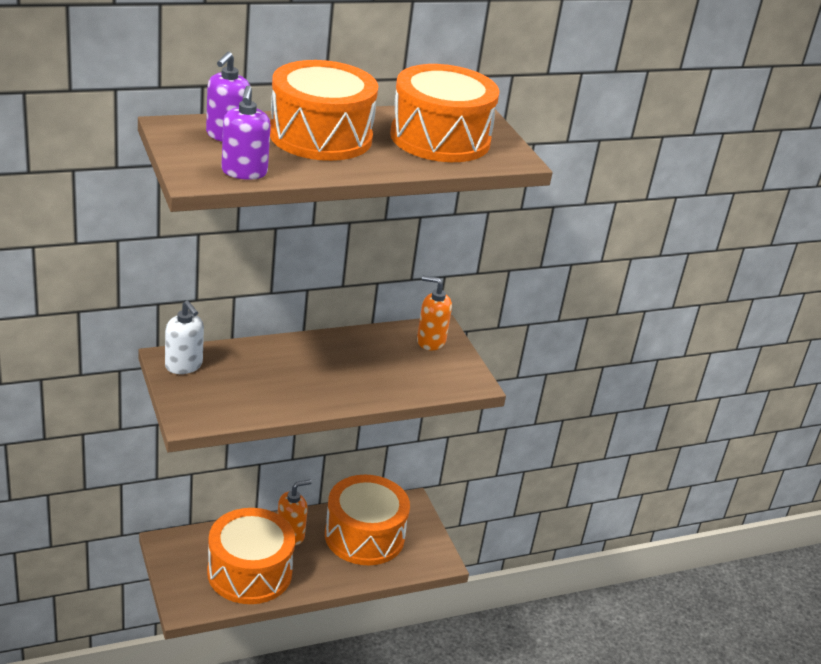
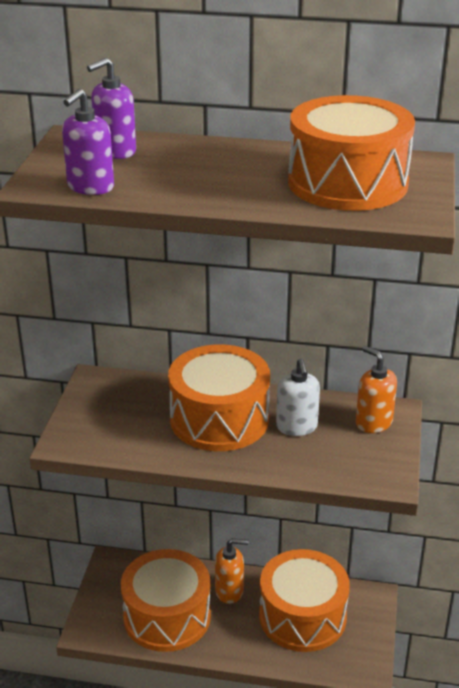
camera: 35 degrees right, 0 degrees up
(184, 365) = (103, 389): white soap dispenser -> white soap dispenser (296, 427)
(320, 136) = (212, 164): orange drum -> orange drum (219, 419)

